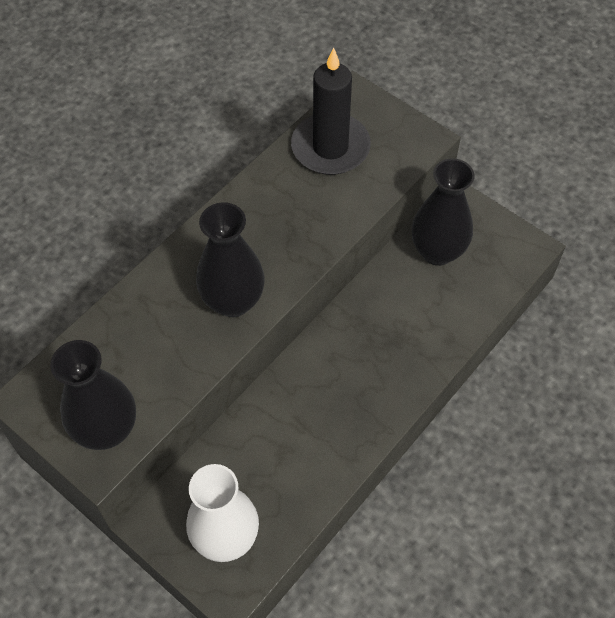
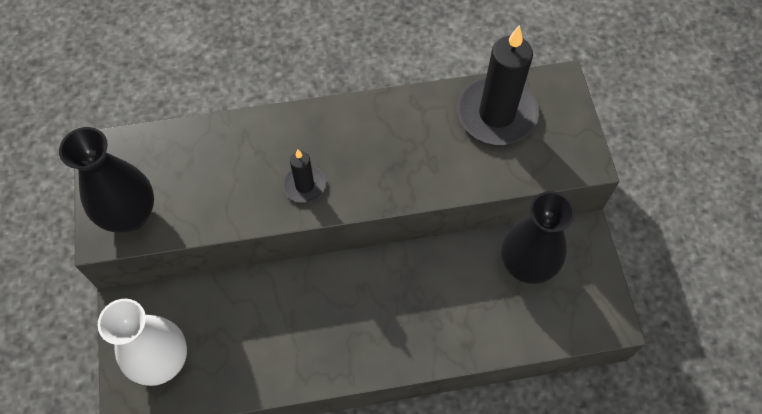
camera: 40 degrees right, 5 degrees up
(233, 301) = (304, 185): black vase -> black candle

